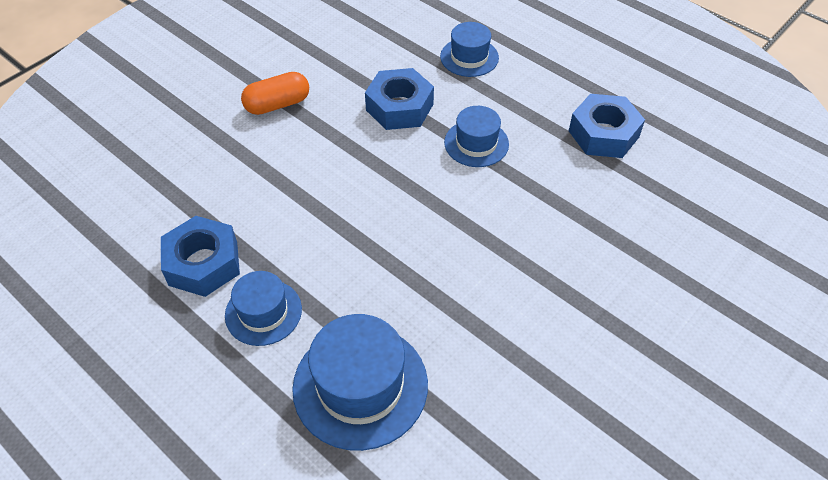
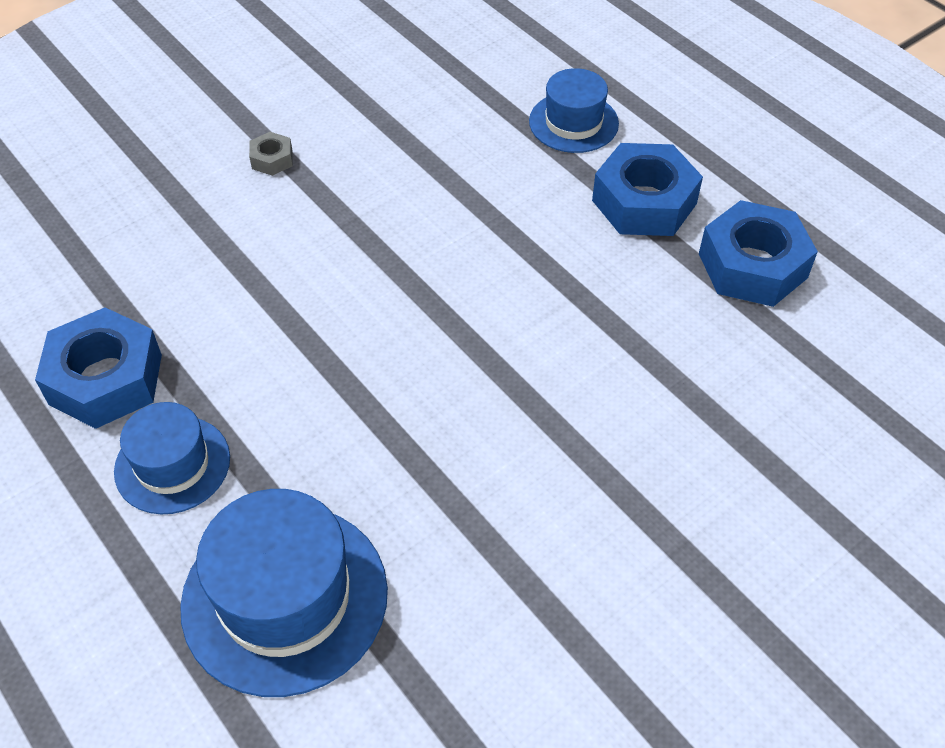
camera: 10 degrees right, 0 degrees up
(277, 104) = (272, 159): orange capsule -> grey nut
(399, 107) = (450, 185): blue nut -> blue nut (644, 202)
(476, 143) = (551, 254): blue hat -> none

